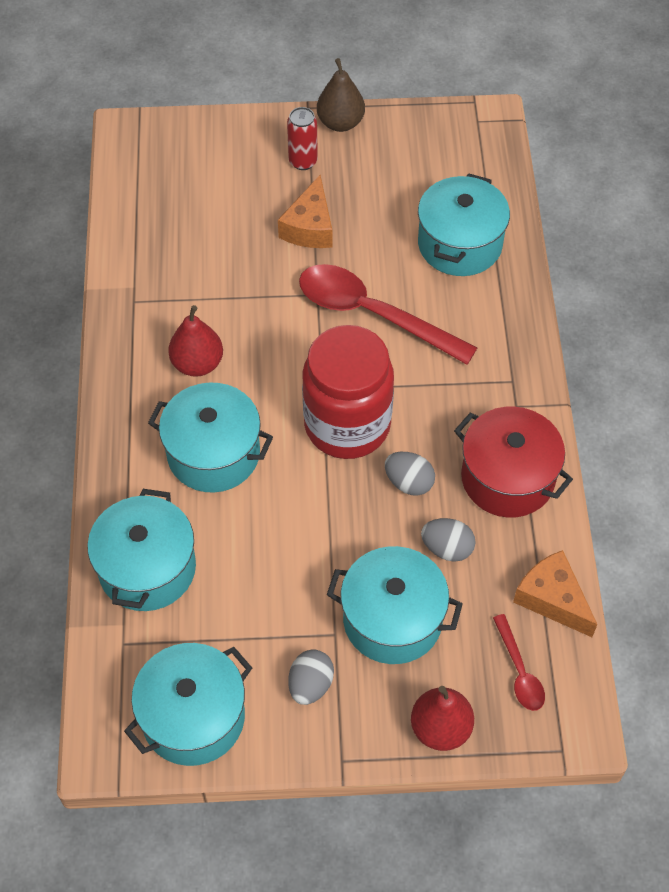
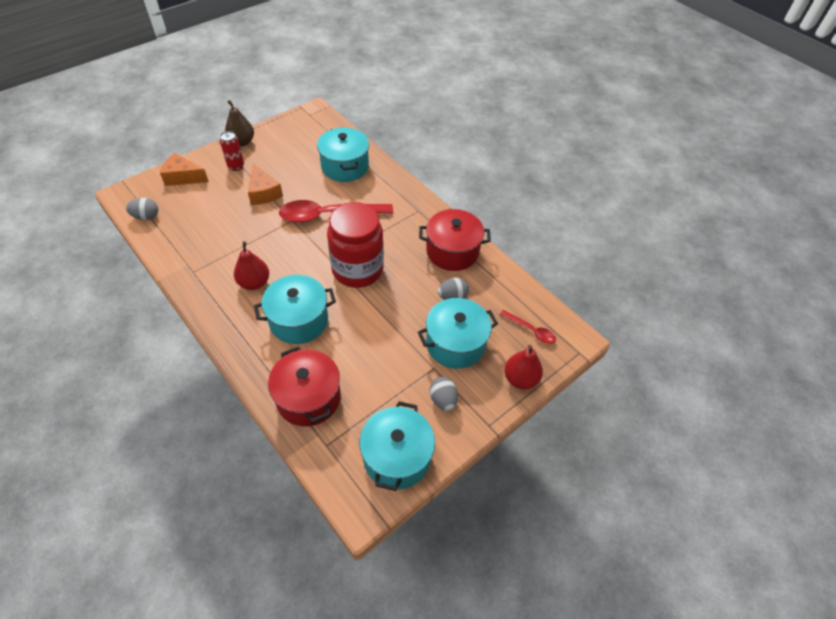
camera: 40 degrees left, 5 degrees down
(147, 568) = (308, 398): turquoise pot -> red pot
(409, 482) = (409, 278): grey egg -> grey egg (146, 217)
(552, 599) = (517, 291): orange cheese -> orange cheese (183, 177)

